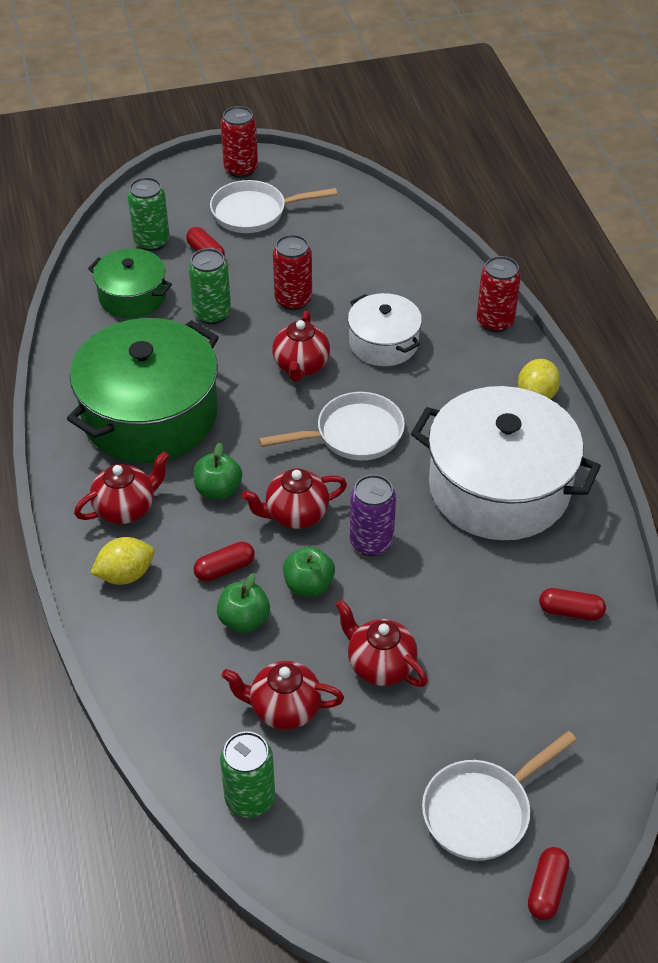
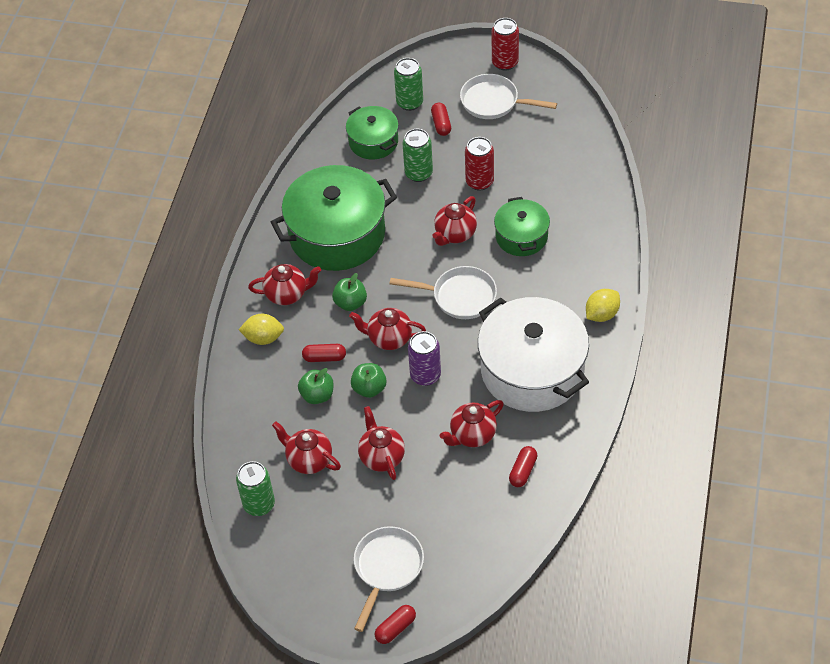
camera: 30 degrees right, 5 degrees up
(383, 343) = (521, 236): white pot -> green pot
(478, 592) = (472, 435): none -> red teapot
(482, 811) = (387, 568): white pan -> white pan turned 120 degrees clockwise
(495, 322) = (610, 248): red can -> none
(570, 611) = (523, 471): red capsule -> red capsule turned 75 degrees clockwise

